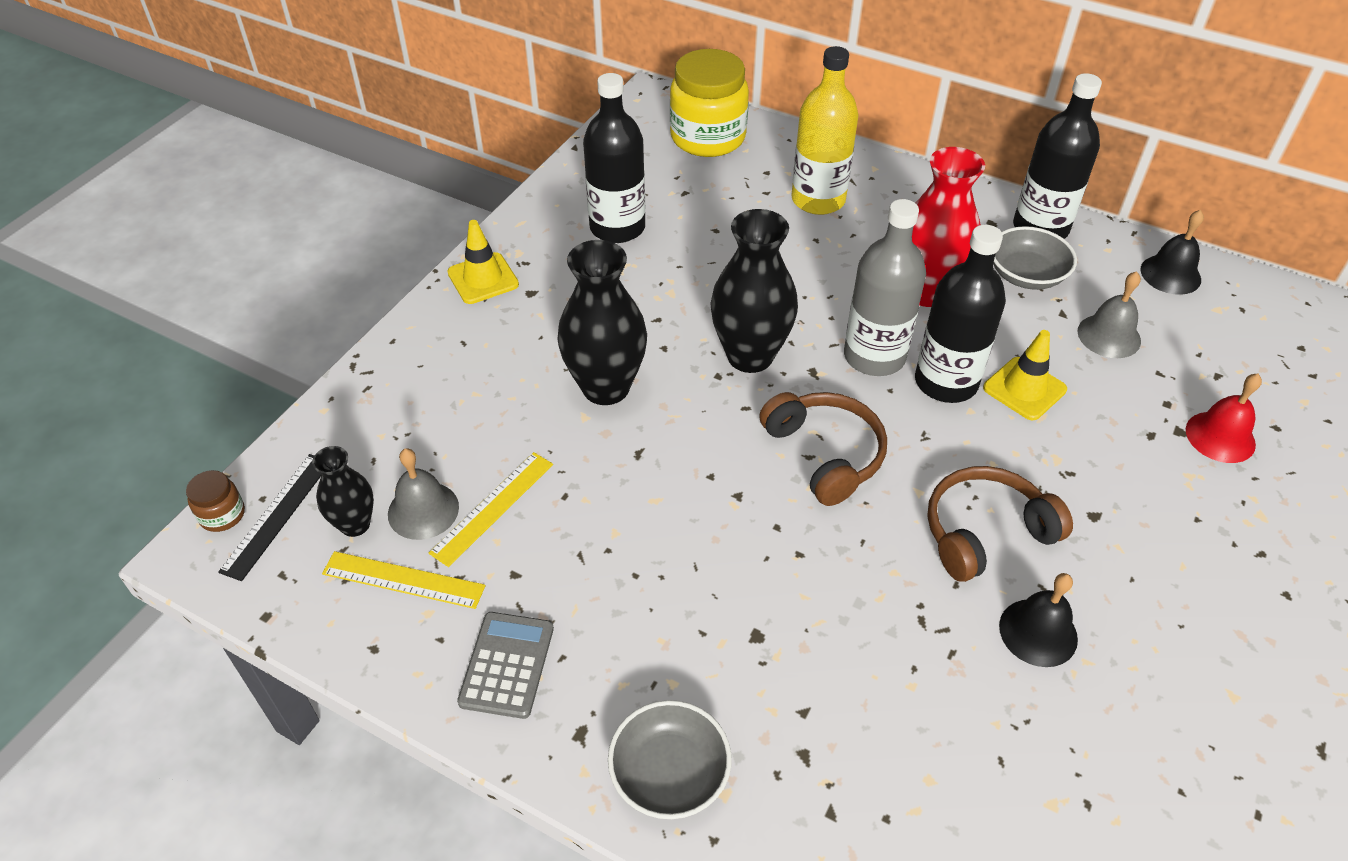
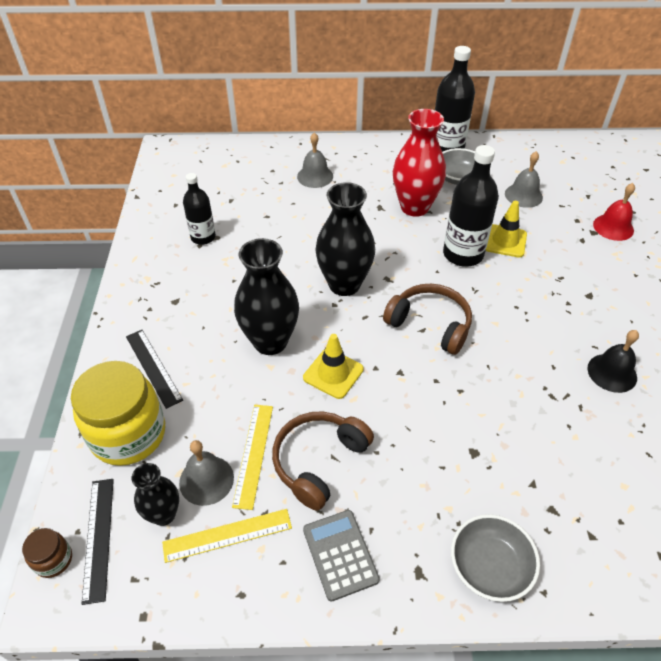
camera: 30 degrees left, 0 degrees up
(454, 359) = (153, 367): none -> black ruler
(483, 279) = (134, 305): yellow traffic cone -> yellow traffic cone (333, 373)
(617, 227) = (203, 237): black bottle -> black bottle, size x0.63
(708, 137) = (220, 161): yellow jar -> yellow jar (128, 434)
(818, 200) = (315, 176): yellow bottle -> grey bell
(874, 356) = (414, 255): grey bottle -> none
(985, 532) = (546, 330): brown headphones -> brown headphones (319, 461)
(1170, 274) = (527, 151): black bell -> none

